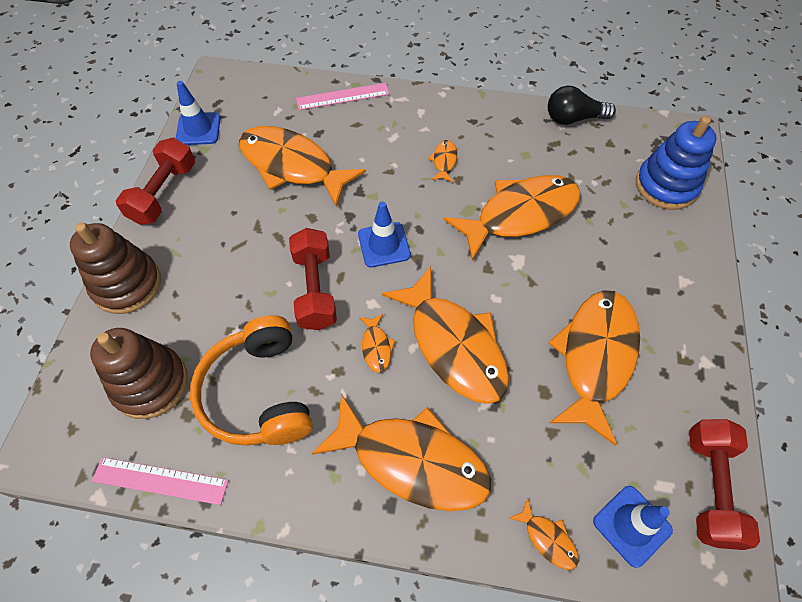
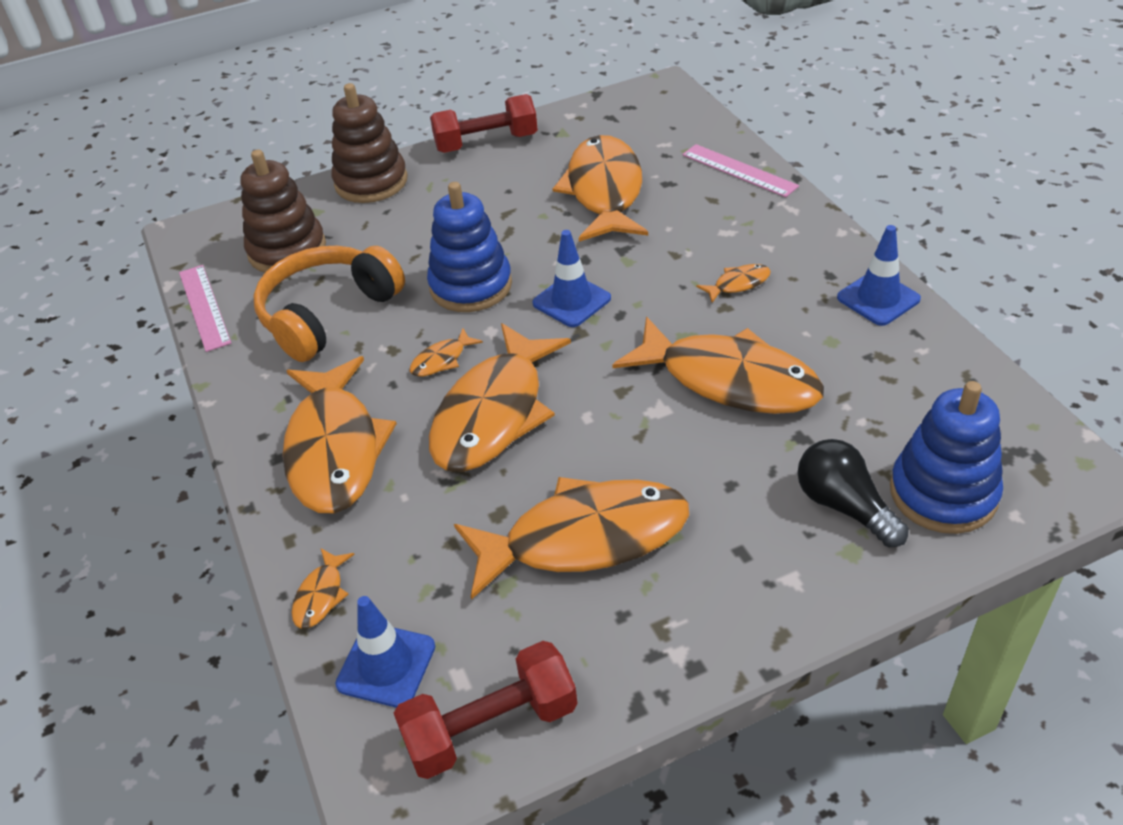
camera: 60 degrees right, 15 degrees down
(198, 129) = (582, 116): blue traffic cone -> blue traffic cone (878, 298)
(315, 289) = (471, 286): red dumbbell -> blue stacking toy
(573, 118) = (949, 353): black light bulb -> black light bulb (844, 506)

